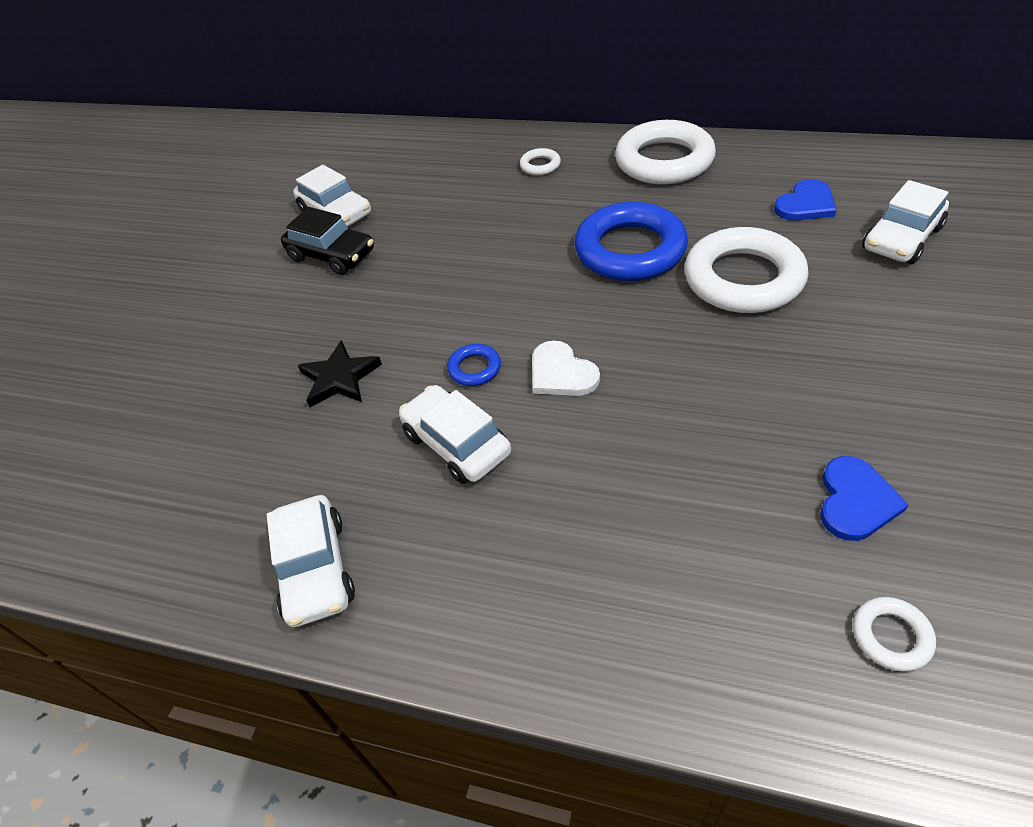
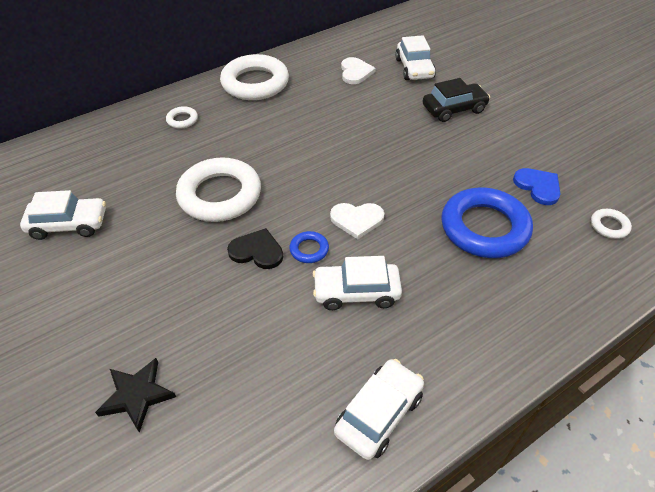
camera: 55 degrees left, 0 degrees up
(315, 569) = (379, 414): white car -> white car turned 75 degrees counterclockwise
(332, 255) = (110, 251): black car -> black car (454, 109)
(339, 378) = (235, 314): black star -> black star (137, 395)
(430, 335) = (257, 251): none -> black heart
(630, 250) = (303, 138): blue ring -> blue ring (484, 228)
(743, 279) = (376, 122): white ring -> white ring (220, 195)
(805, 204) = (355, 72): blue heart -> white heart

